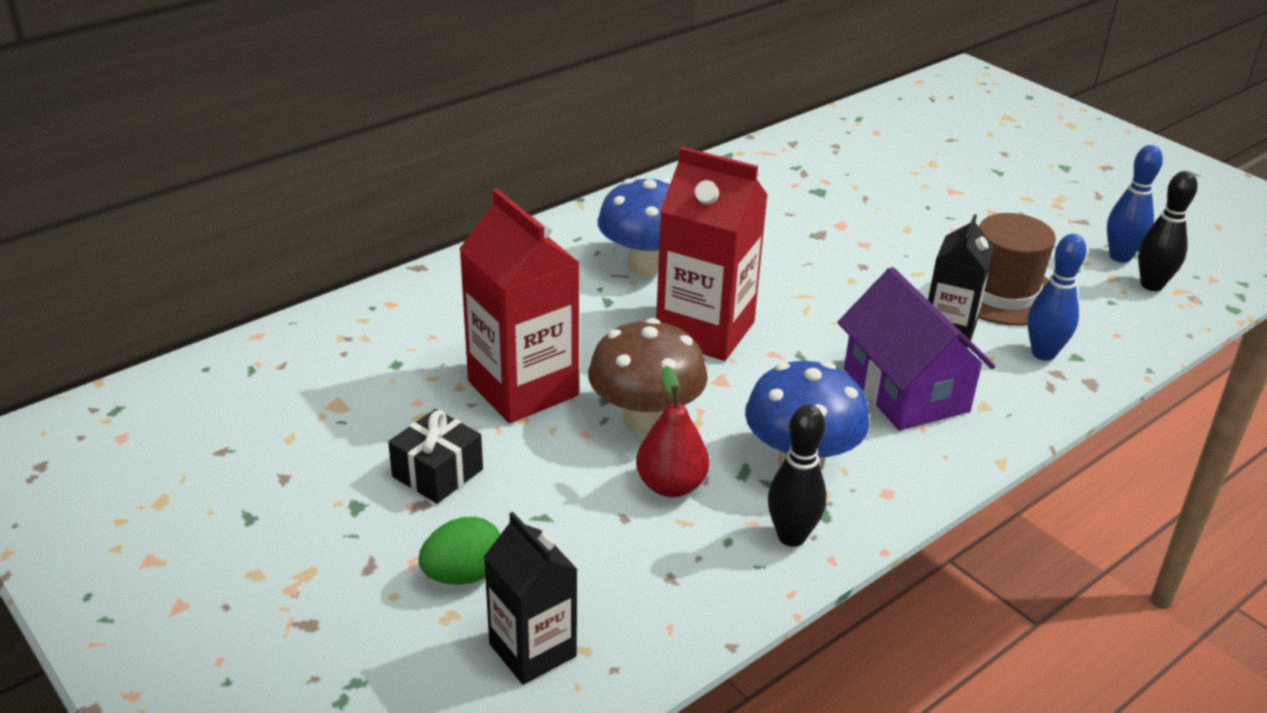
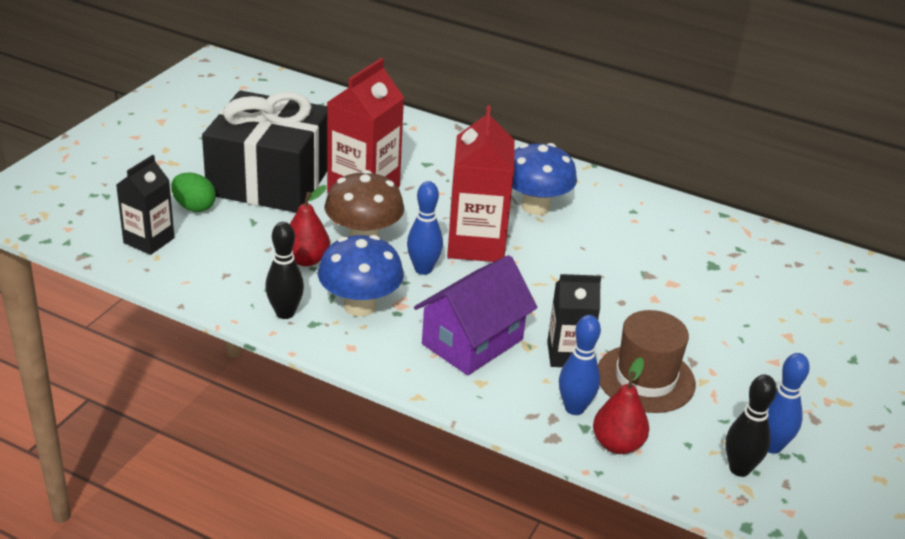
camera: 65 degrees right, 0 degrees up
(437, 473) = (270, 180): black gift -> black gift, size x2.48
(740, 387) = (423, 269): none -> blue bowling pin
(1107, 344) = (617, 444): none -> red pear

